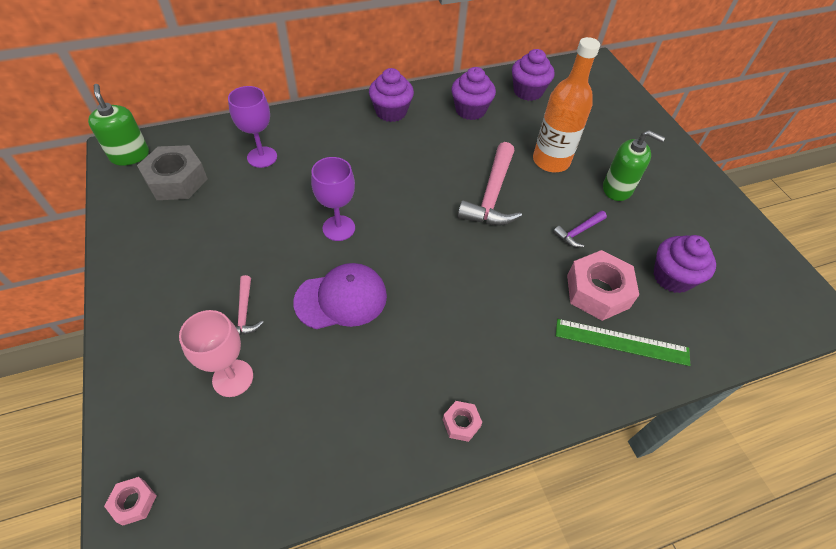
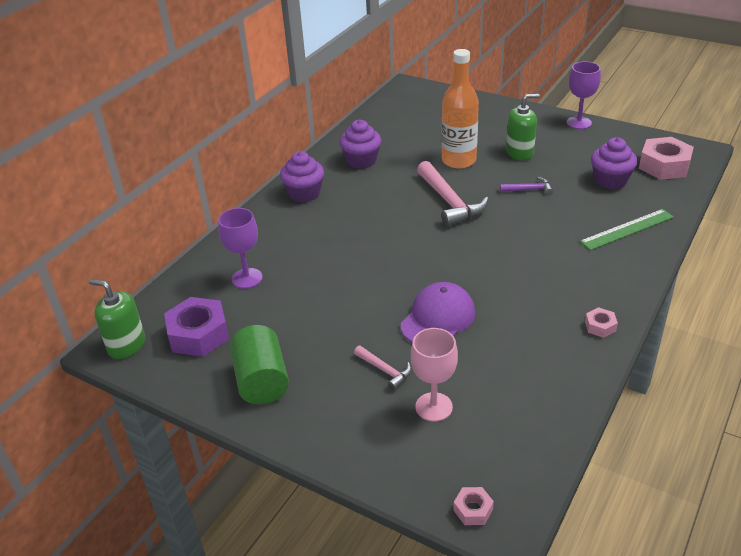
camera: 35 degrees left, 15 degrees down
(161, 250) = (261, 381): none -> green cylinder
(176, 180) = (198, 334): grey nut -> purple nut
(338, 228) = (375, 283): purple goblet -> purple goblet (579, 123)
(528, 91) = (385, 128): purple cupcake -> none
(578, 232) = (529, 190): purple hammer -> purple hammer turned 105 degrees counterclockwise
(597, 291) = (581, 213): pink nut -> pink nut (664, 166)

